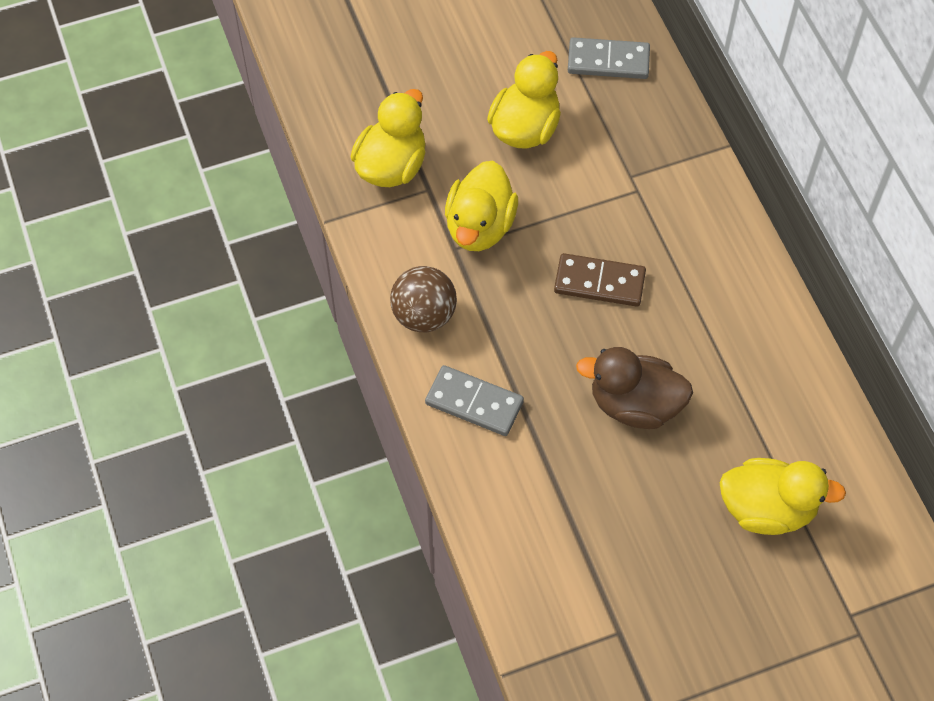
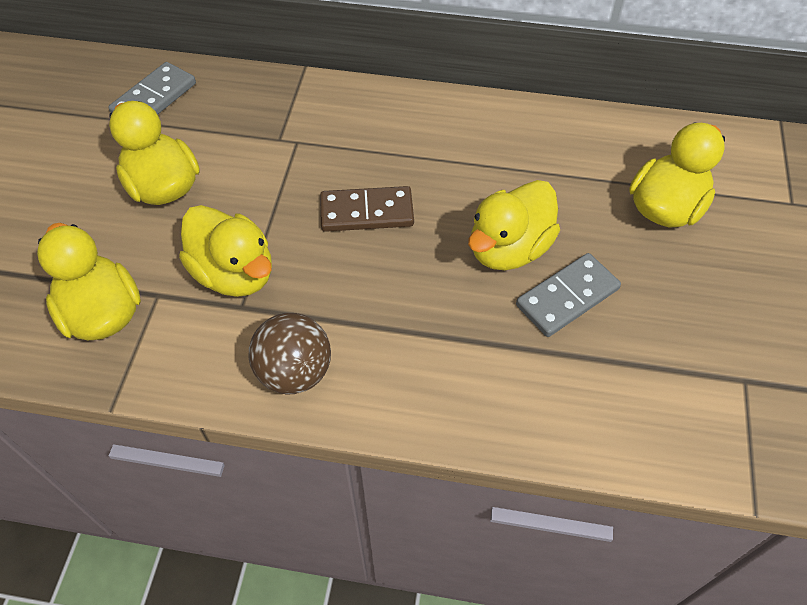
camera: 60 degrees left, 5 degrees down
(474, 403) = (425, 378): grey domino -> grey domino (567, 297)
(599, 282) = (366, 212): brown domino -> brown domino turned 45 degrees clockwise
(634, 404) = (509, 248): brown duck -> yellow duck

